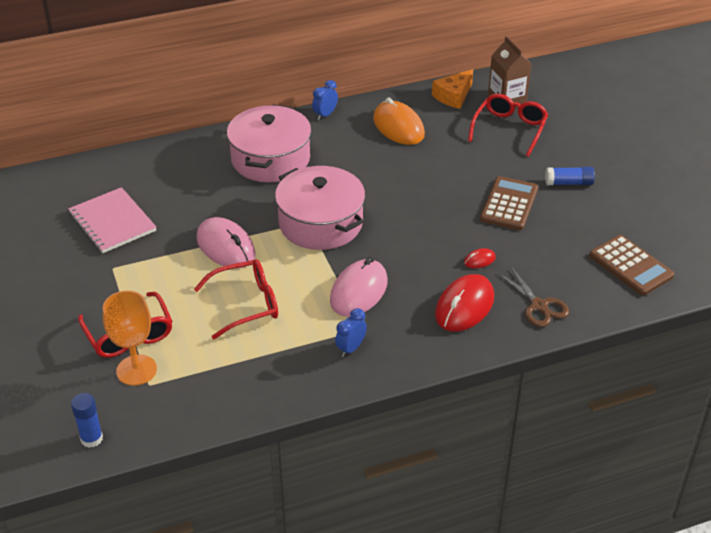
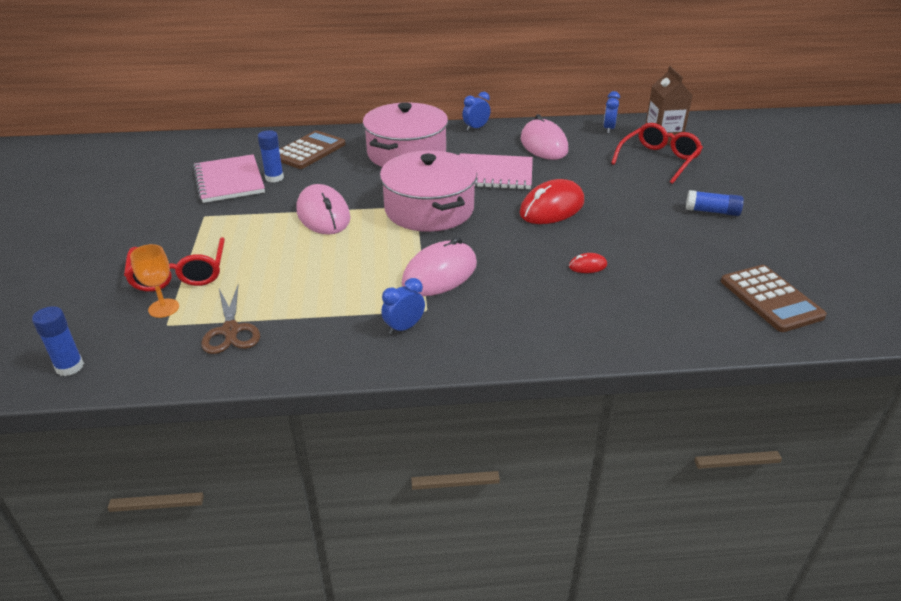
camera: 15 degrees right, 5 degrees down
(136, 370) = (163, 308): orange goblet -> orange goblet, size x0.65
(155, 211) = (274, 178): none -> blue glue stick
(246, 304) = (314, 267): red glasses -> none
(364, 171) = (494, 174): none -> pink notebook
(398, 127) = (543, 145): orange mouse -> pink mouse
(453, 96) = (609, 129): orange cheese -> blue clock
(464, 306) = (554, 308): red mouse -> red mouse (552, 208)
(509, 204) = (638, 220): brown calculator -> brown calculator (309, 151)
(538, 306) = (644, 321): brown scissors -> brown scissors (231, 330)

